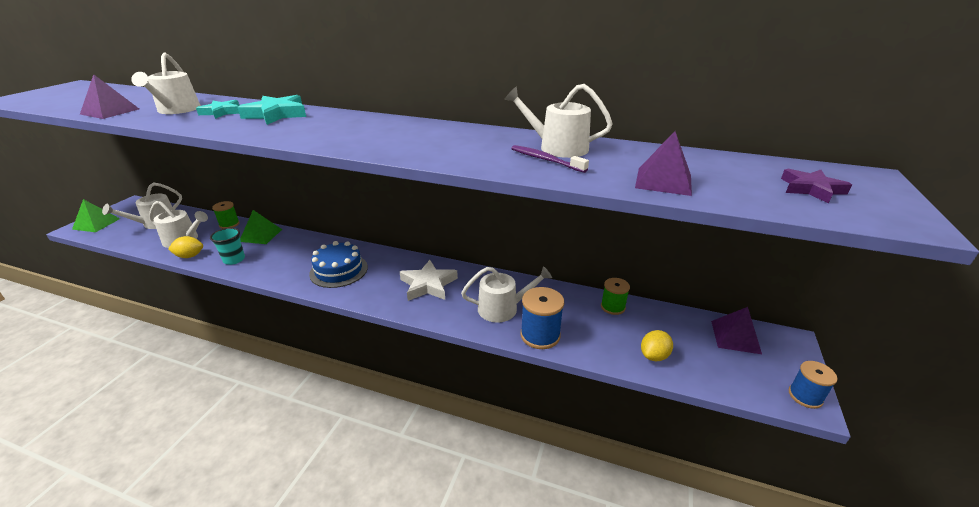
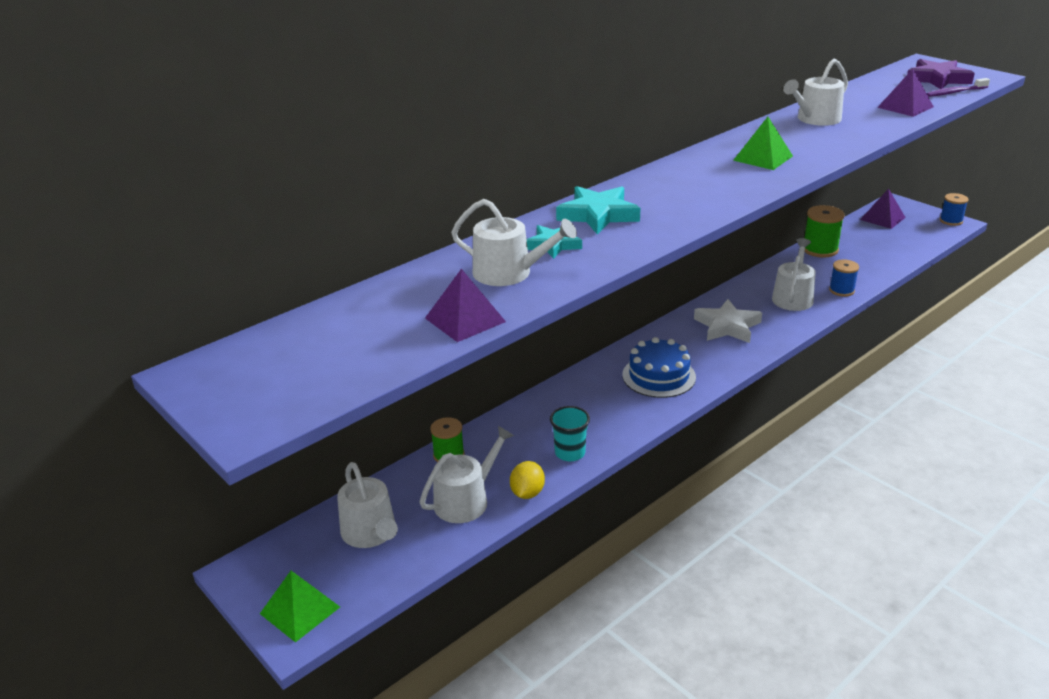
camera: 60 degrees left, 0 degrees up
(261, 235) = (513, 427): green pyramid -> green pyramid (763, 158)
(540, 335) = (841, 290): blue spool -> blue spool, size x0.66
(545, 160) = (842, 128): purple toothbrush -> purple toothbrush (955, 92)
(612, 307) = (820, 249): green spool -> green spool, size x1.53
(654, 356) = (889, 254): yellow lemon -> none
(811, 189) = (937, 79): purple star -> purple star, size x1.55

